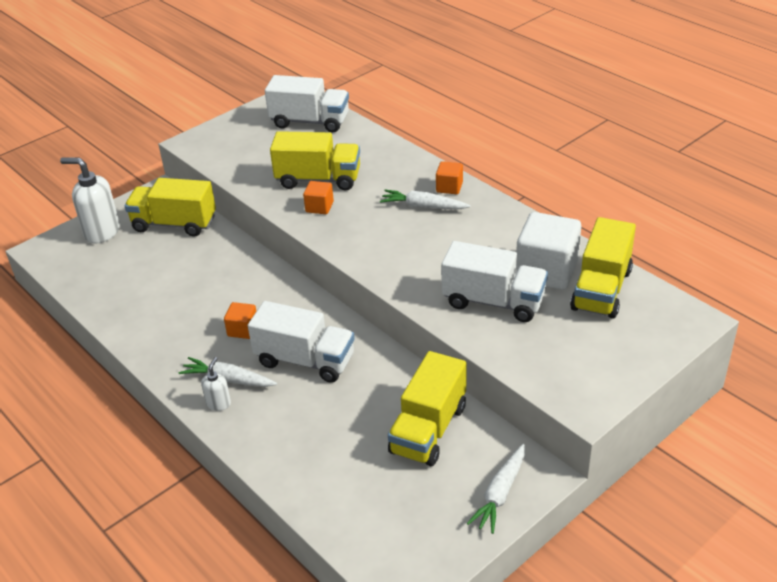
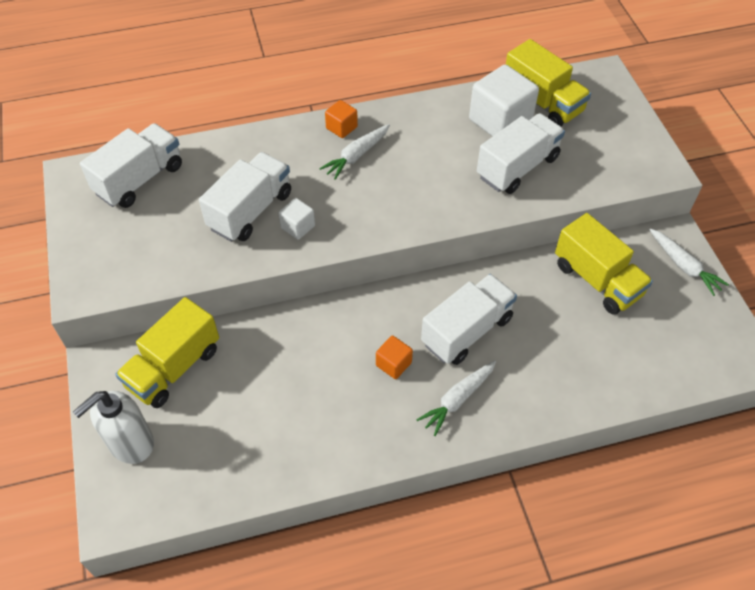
camera: 65 degrees left, 15 degrees up
(218, 403) = (486, 418): white soap dispenser -> none
(318, 179) = (250, 211): yellow truck -> white truck
(319, 207) = (298, 227): orange cube -> white cube

